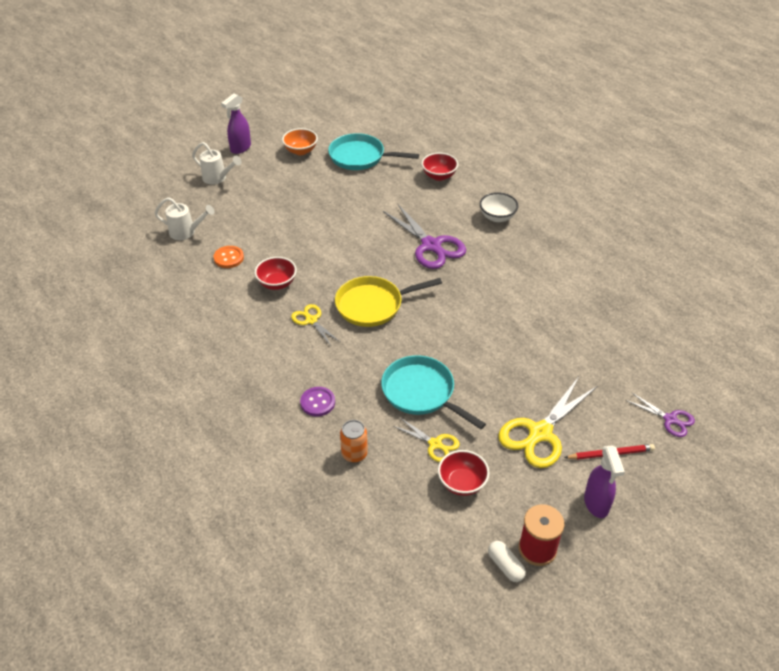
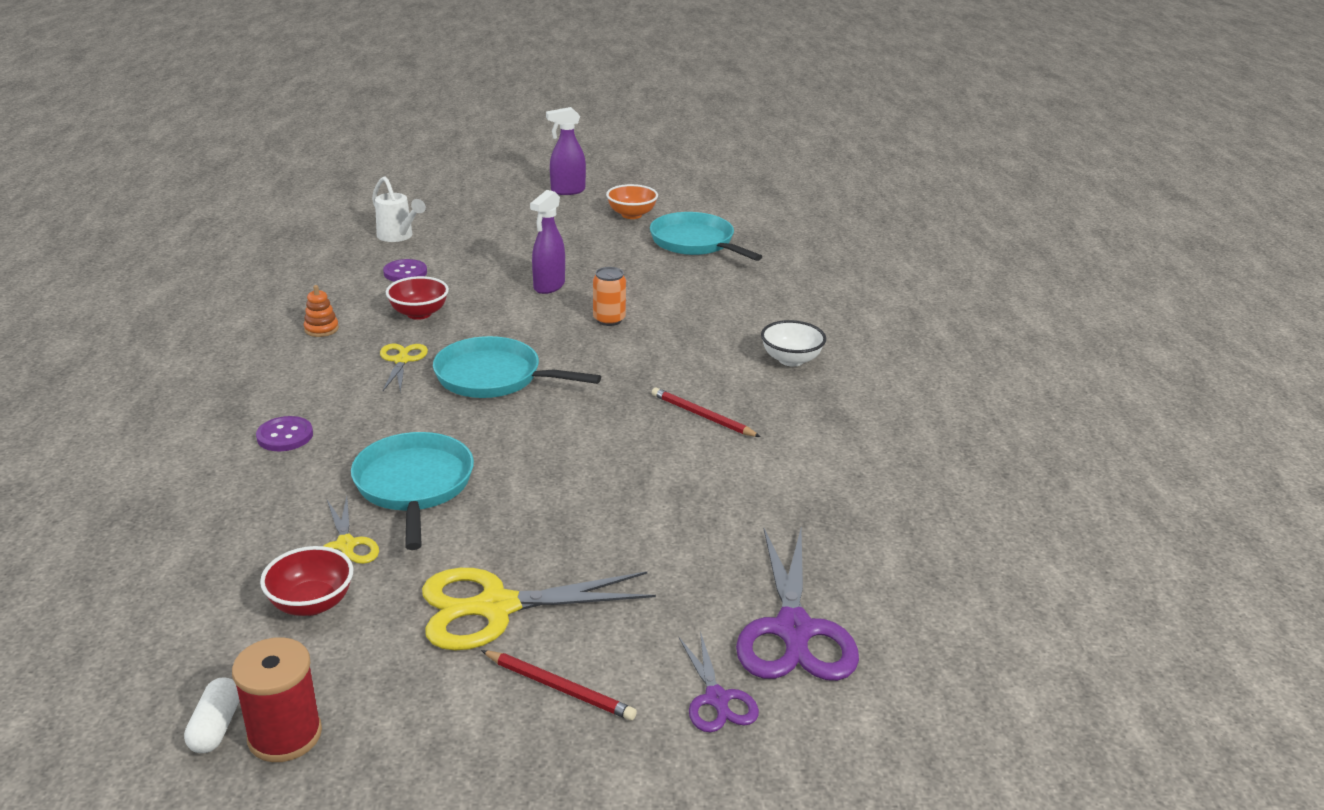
camera: 35 degrees right, 15 degrees down
(217, 178) = (502, 206): white watering can -> none
(228, 258) = (405, 273): orange button -> purple button
(237, 323) = (321, 329): none -> orange stacking toy
(354, 454) = (242, 504): orange can -> orange can (609, 319)
(373, 305) = (494, 377): yellow pan -> turquoise pan
(431, 245) = (656, 352): purple scissors -> purple scissors (793, 630)
(439, 176) = (771, 293): red bowl -> none
(498, 275) = (702, 416): none -> red pencil
(596, 504) = (445, 735): purple spray bottle -> purple spray bottle (549, 286)

